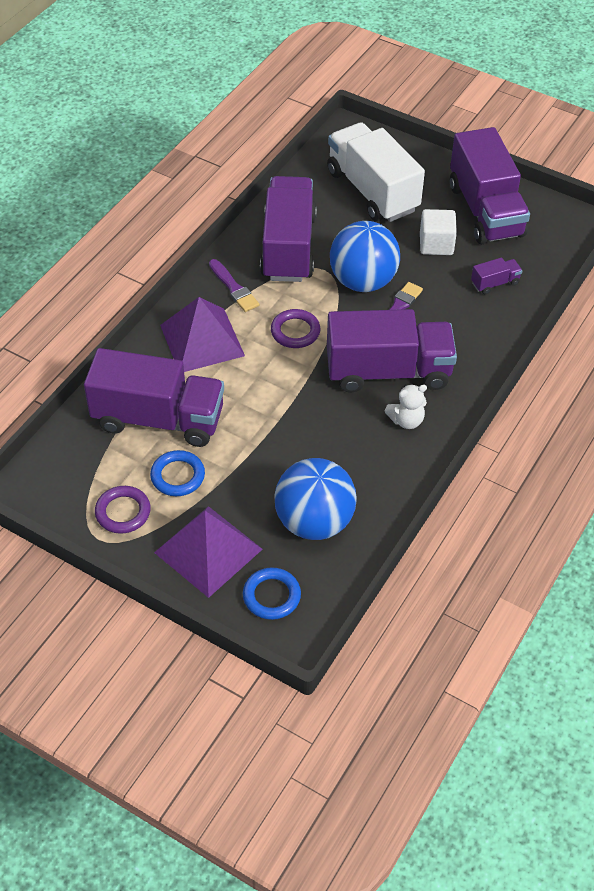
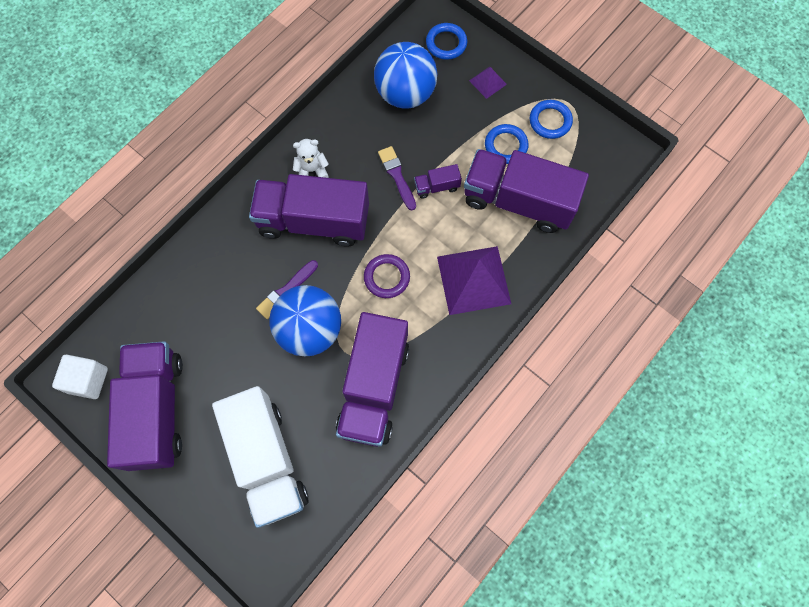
camera: 170 degrees left, 20 degrees up
(123, 512) = (550, 121): purple ring -> blue ring
(208, 550) = (488, 82): purple pyramid -> purple pyramid, size x0.47
(234, 288) = (436, 340): purple brush -> purple brush (397, 176)
(436, 244) = (224, 369): white cube -> white cube (88, 380)
(495, 283) = (184, 308): purple truck -> purple truck (437, 186)

